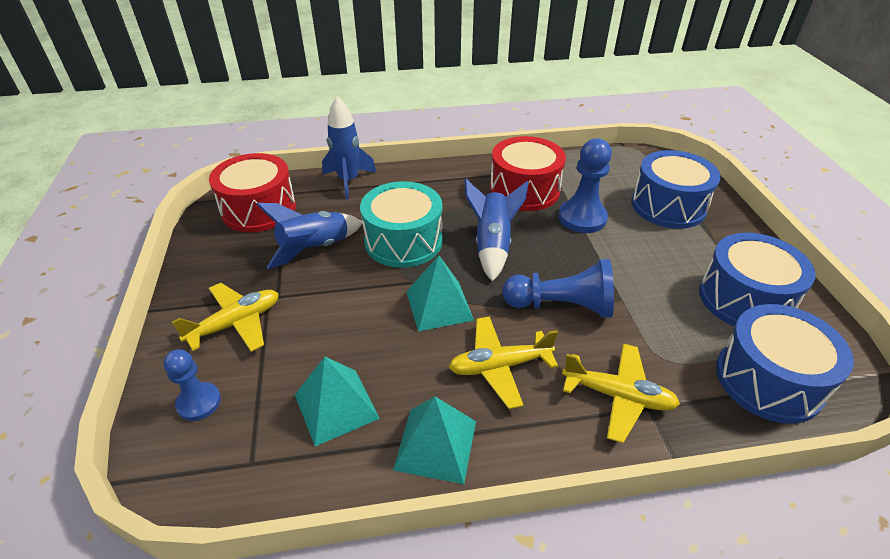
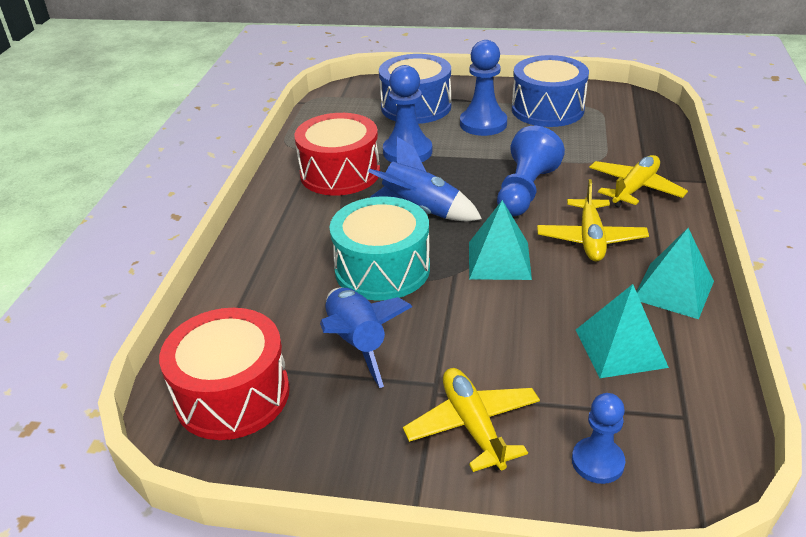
camera: 70 degrees left, 5 degrees down
(348, 181) = (225, 298): blue rocket -> none
(670, 255) = (483, 124): none -> blue pawn
(768, 380) = (630, 125): blue drum -> none

